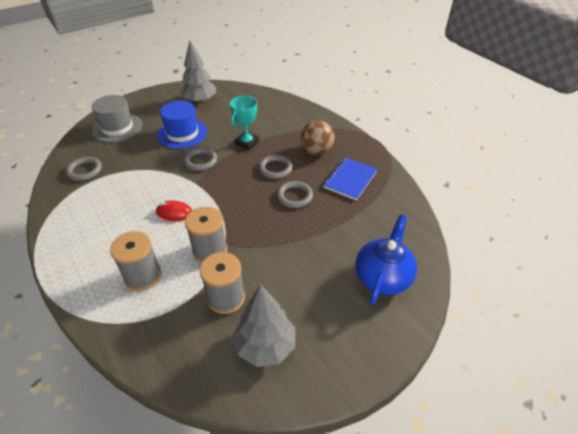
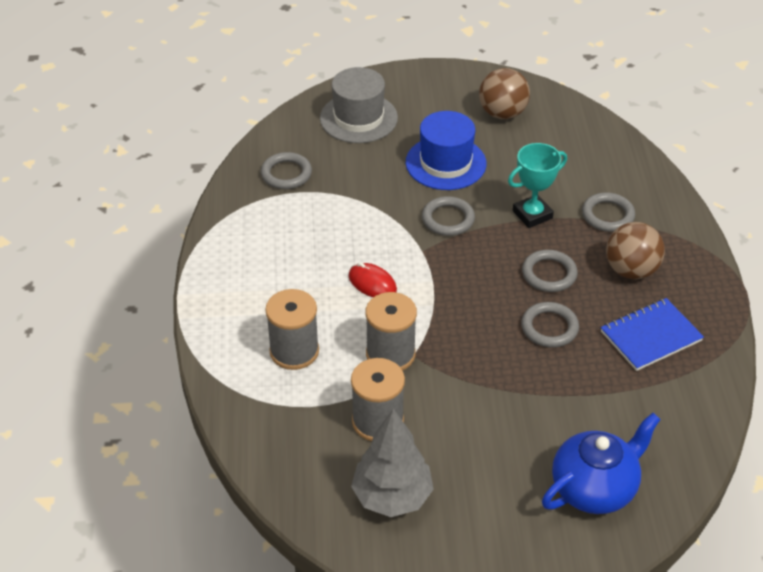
camera: 30 degrees right, 0 degrees up
(200, 101) = (502, 113): grey tree -> brown ball
(286, 130) = (607, 215): none -> grey ring

